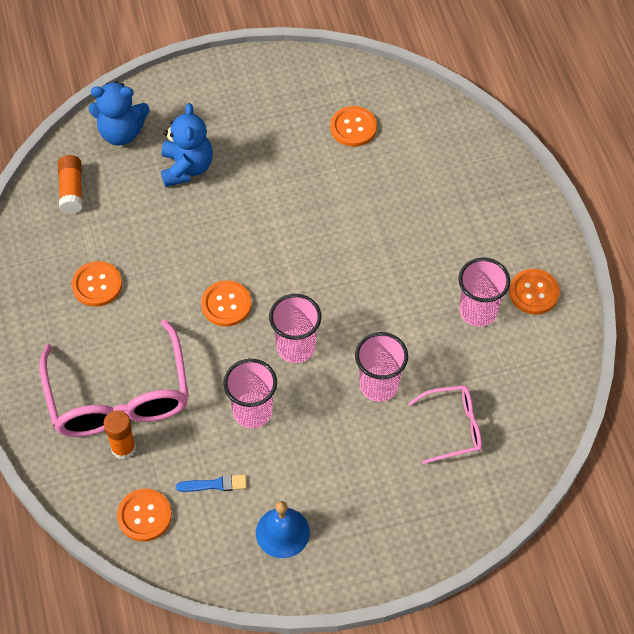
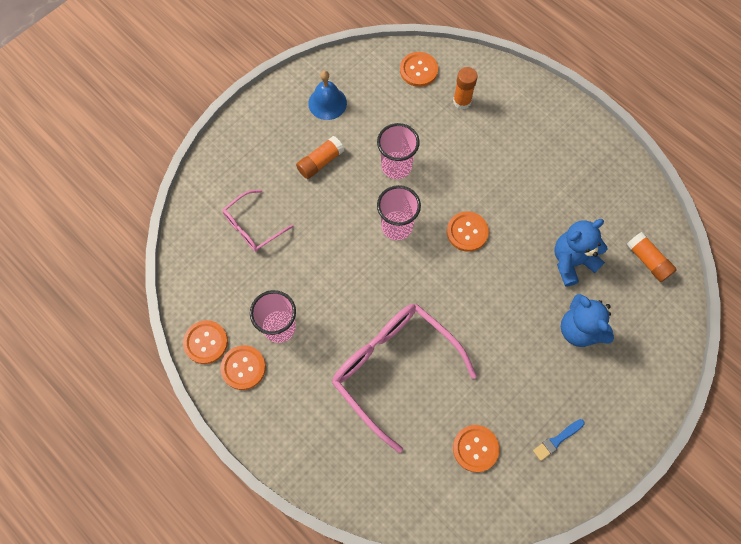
camera: 150 degrees right, 10 degrees up
(97, 285) = (567, 197): orange button -> orange button (206, 342)
(119, 396) = (490, 131): pink glasses -> pink glasses (394, 369)
(121, 132) = (654, 333): blue teddy bear -> blue teddy bear (572, 261)
(215, 484) = (388, 109): blue brush -> blue brush (557, 440)
(335, 462) = (320, 162): none -> orange glue stick
(379, 385) = (321, 229): pink cup -> none

